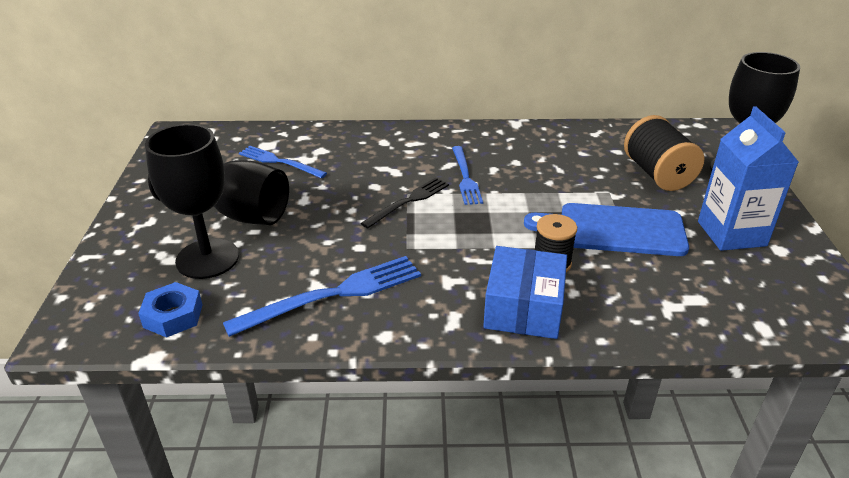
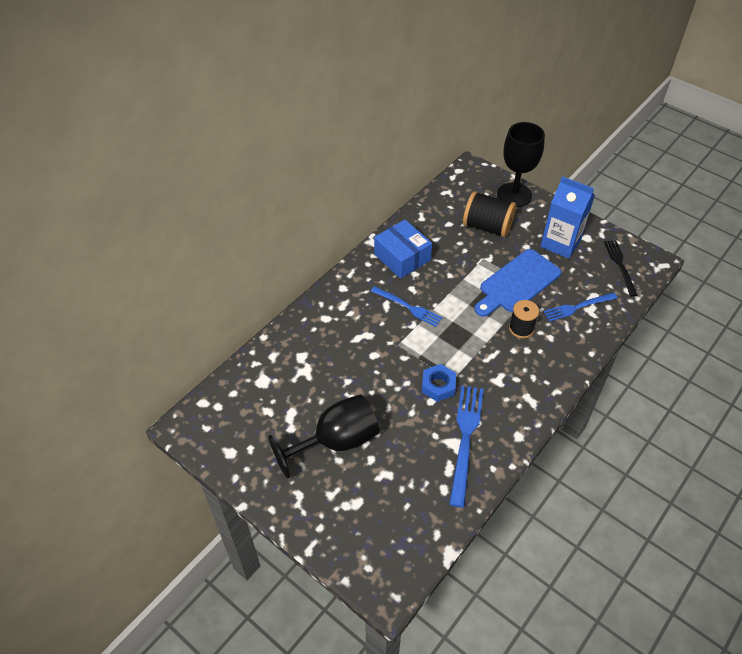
camera: 50 degrees left, 15 degrees up
(173, 316) = (418, 526): blue nut -> blue nut (438, 386)
(207, 259) = (374, 482): black goblet -> none
(280, 162) = (294, 386): blue fork -> blue fork (578, 307)
(408, 202) = (407, 350): black fork -> black fork (620, 265)
(523, 308) = (545, 365): blue box -> blue box (402, 257)

